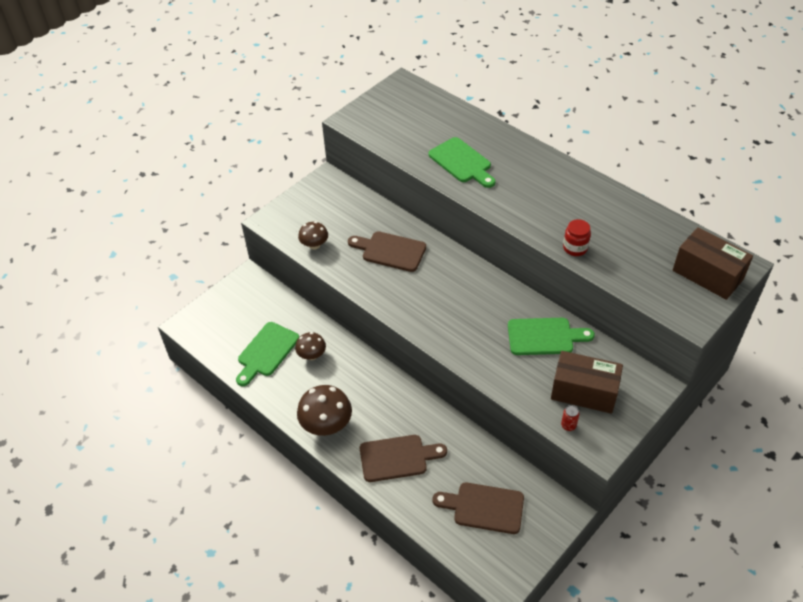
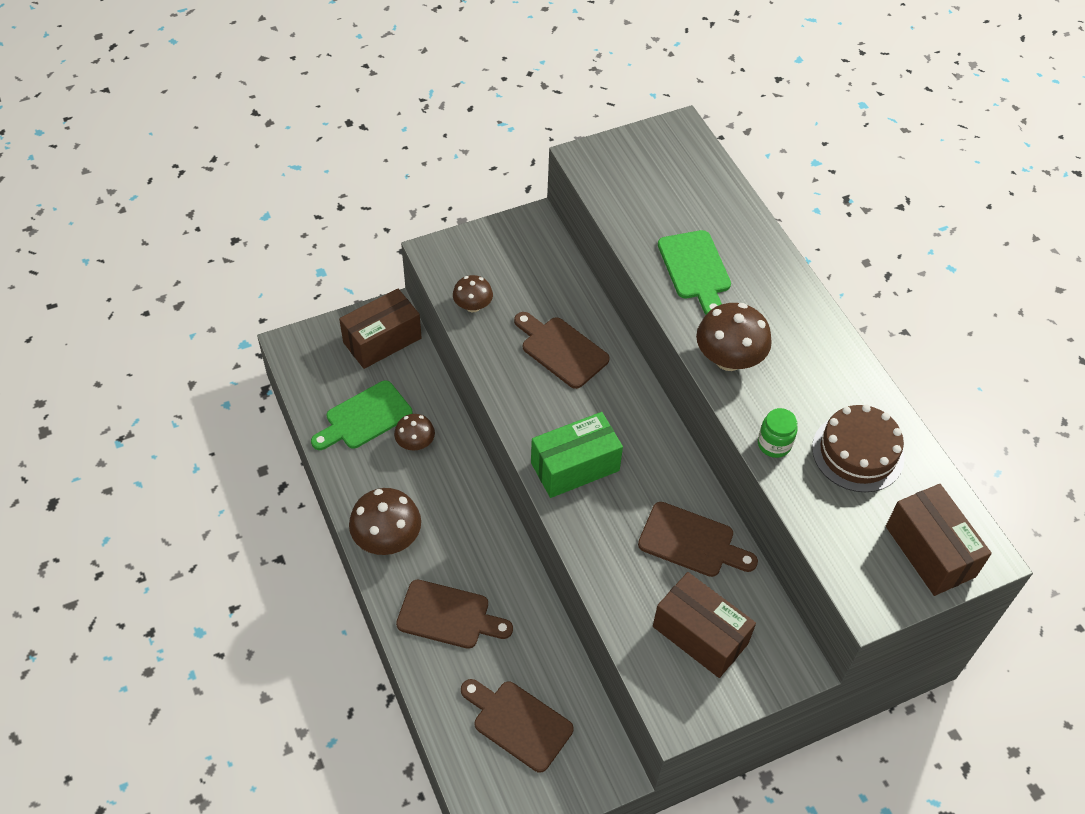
camera: 20 degrees right, 5 degrees up
(251, 297) = (382, 340): none -> brown box
(441, 320) = (575, 466): none -> green box
(515, 208) = (728, 359): none -> brown mushroom
(544, 336) = (691, 541): green cutting board -> brown cutting board
(568, 425) = (655, 670): red can -> none
(575, 248) = (774, 444): red jar -> green jar
(629, 234) = (857, 452): none -> brown cake

